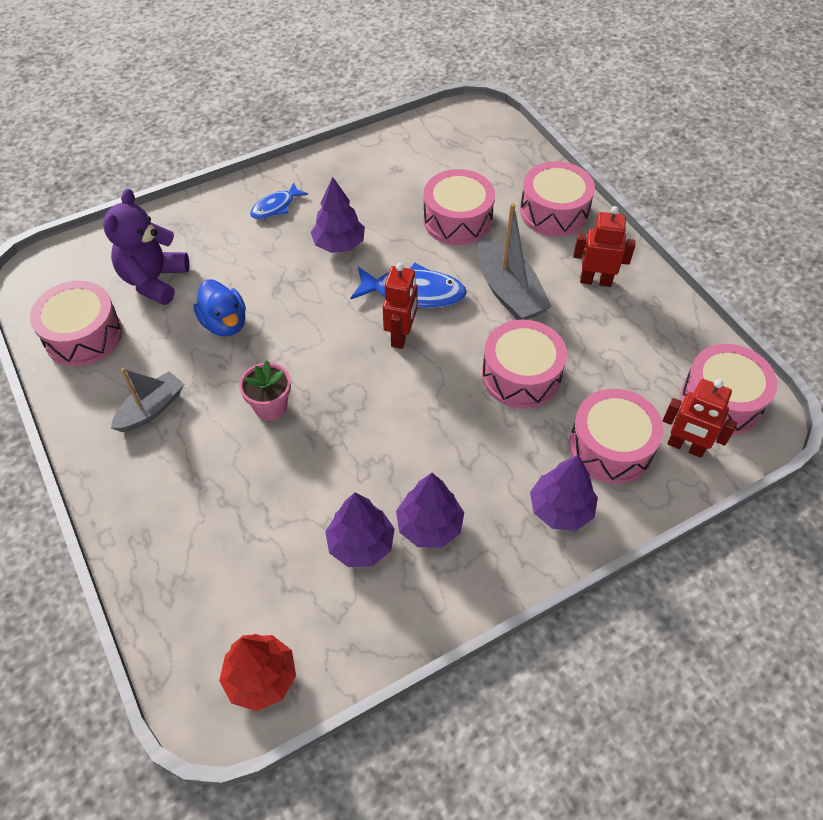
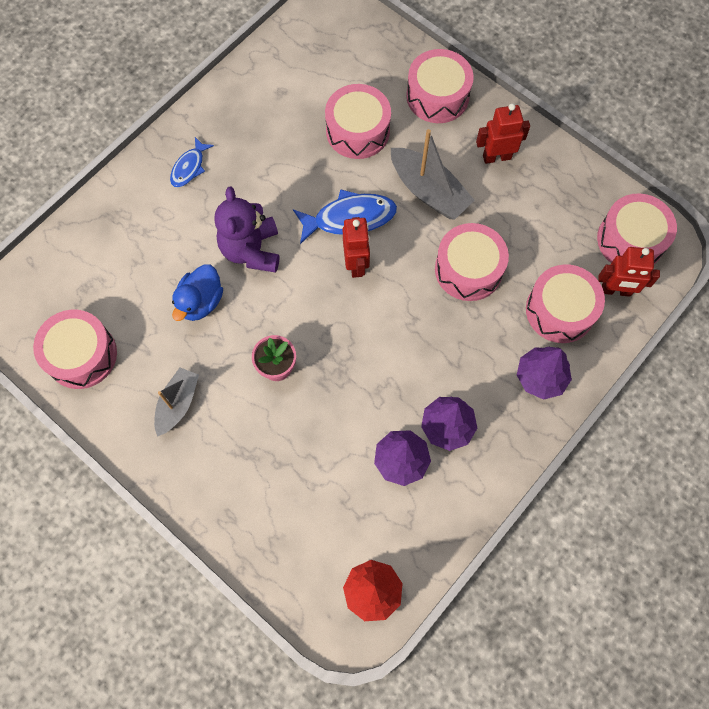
camera: 20 degrees left, 15 degrees up
(154, 280) = (116, 280): purple teddy bear -> purple teddy bear (251, 250)
(225, 323) = (200, 302): blue duck -> blue duck turned 75 degrees clockwise
(339, 244) = (264, 189): purple tree -> none

